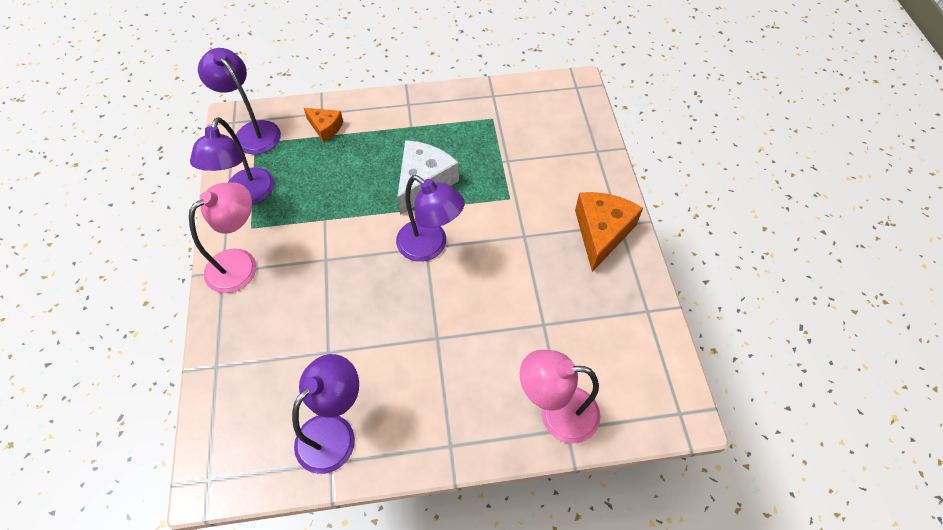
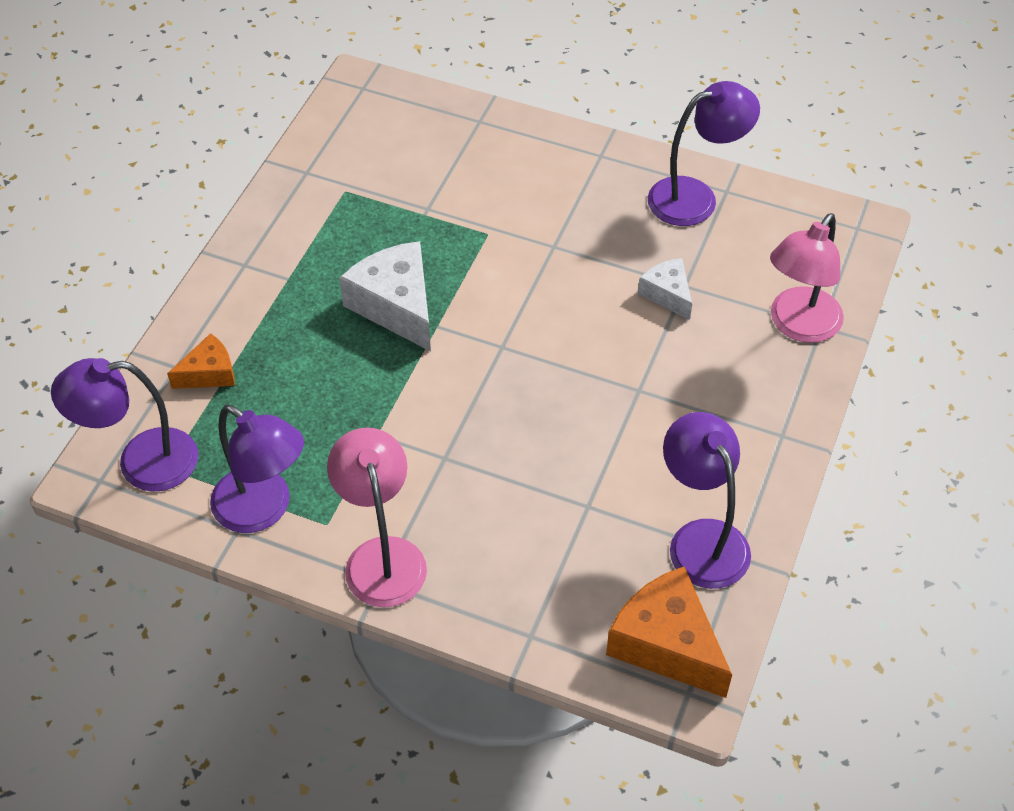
camera: 60 degrees left, 5 degrees down
(430, 247) = (503, 342): purple lamp -> purple lamp (695, 197)
(529, 317) = (667, 294): none -> white cheese
(601, 233) = (600, 176): orange cheese -> orange cheese (666, 643)

